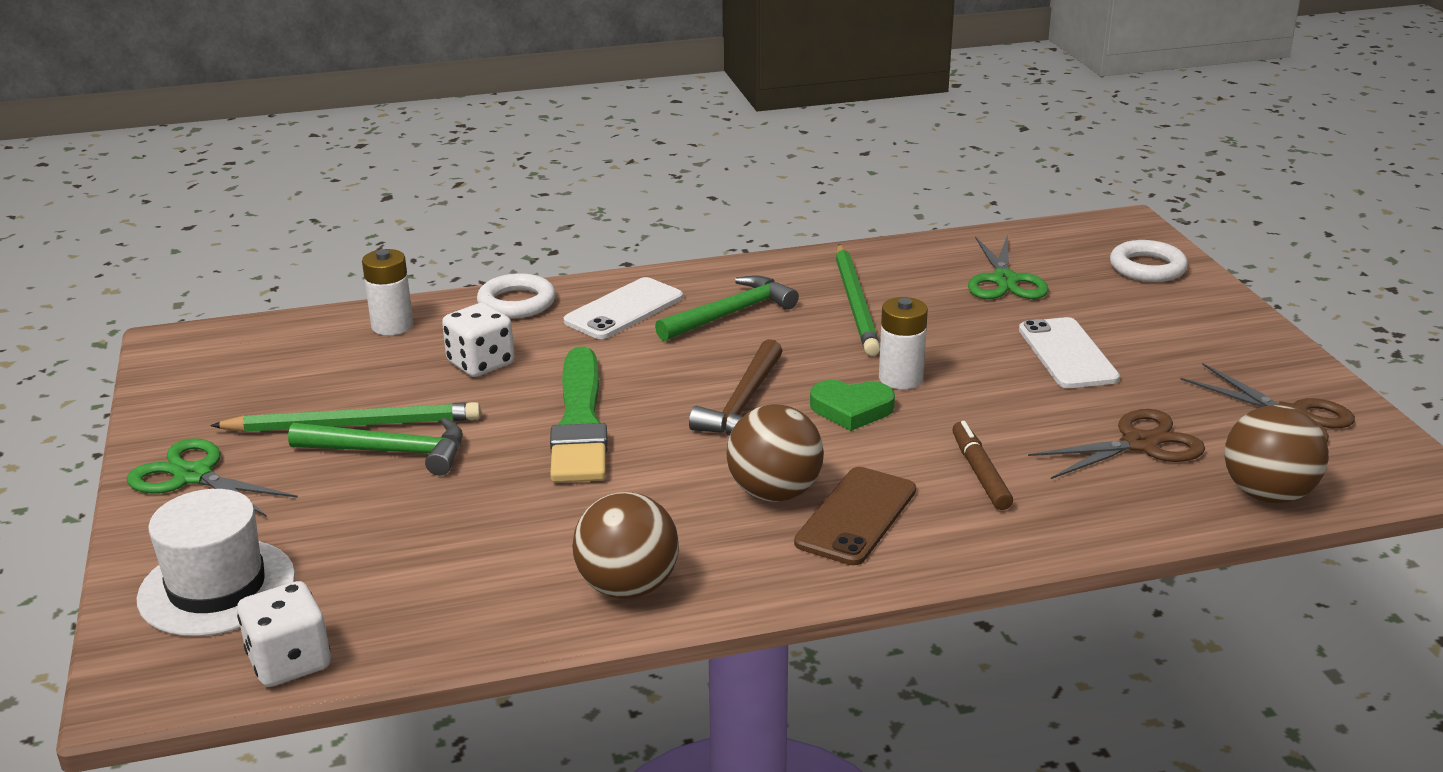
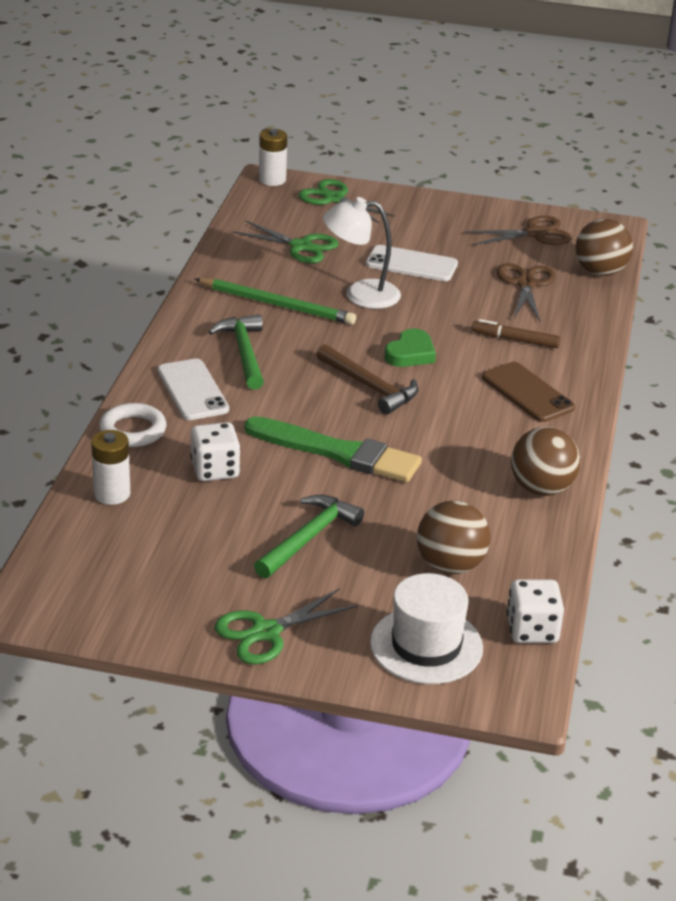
camera: 65 degrees left, 5 degrees up
(354, 425) = (255, 545): green pencil -> none
(774, 493) = (482, 410): brown ball -> brown ball (450, 565)
(900, 378) = (389, 325): white battery -> white battery (272, 180)
(947, 342) = (360, 294): none -> white lamp
(1147, 268) = (334, 198): white ring -> green scissors

